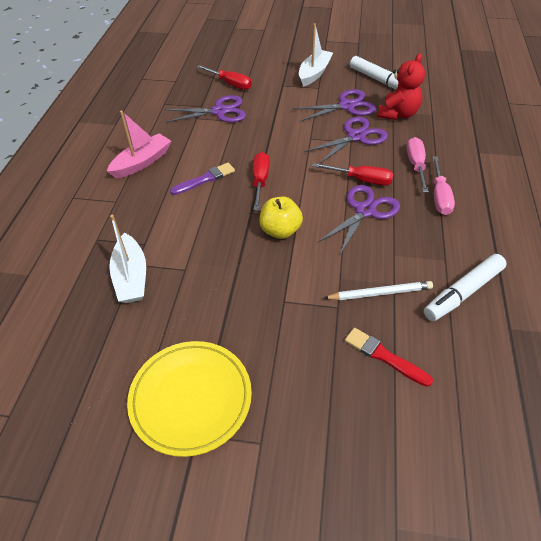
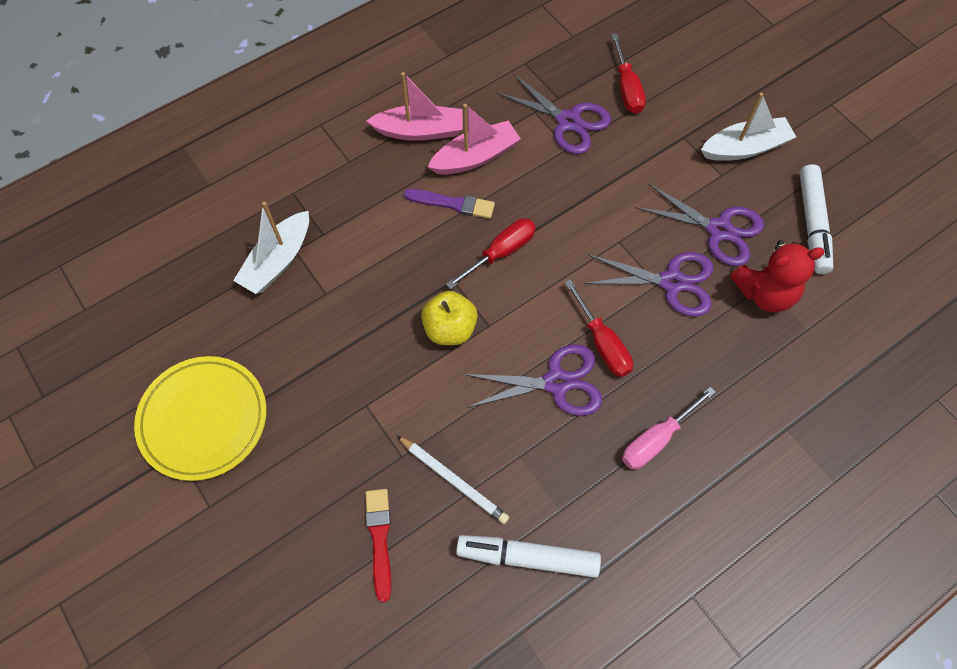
camera: 45 degrees right, 15 degrees up
(190, 153) = (475, 157): none -> pink boat
(416, 165) = (686, 379): pink screwdriver -> none

